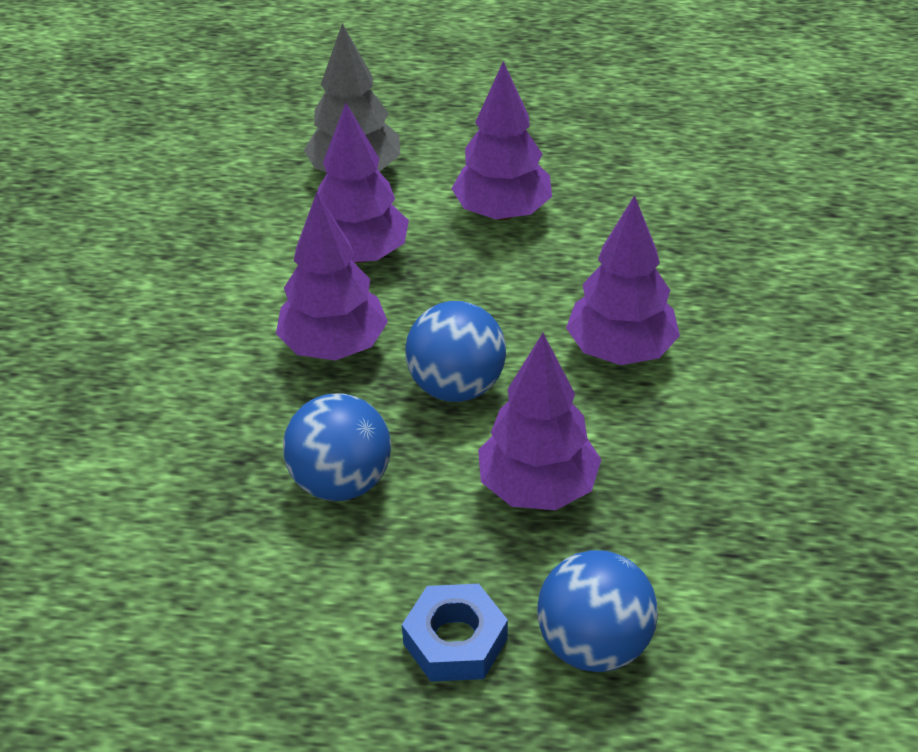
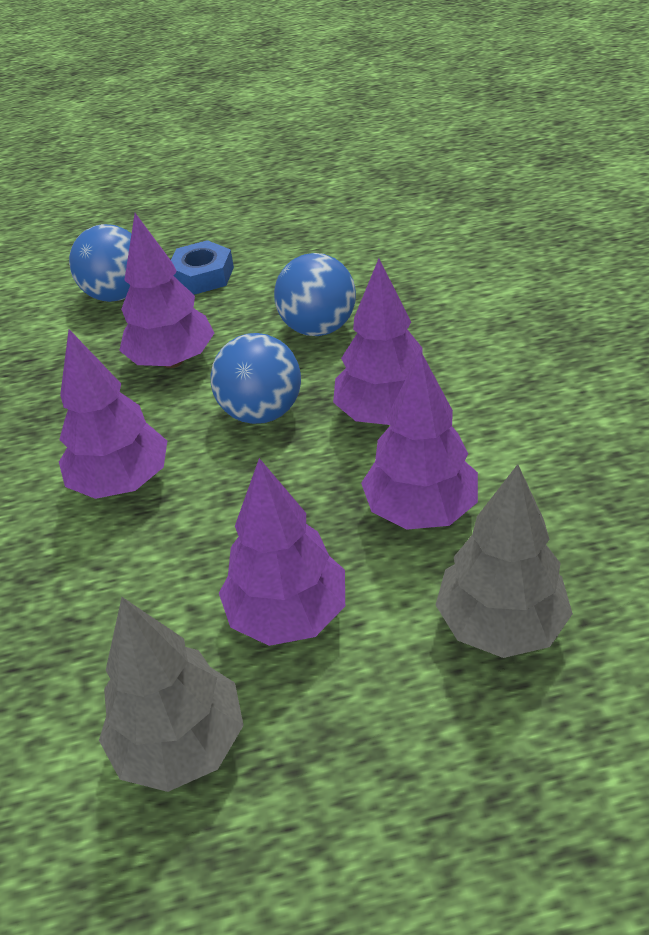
camera: 165 degrees right, 0 degrees up
(601, 164) = (180, 743): none -> grey tree

